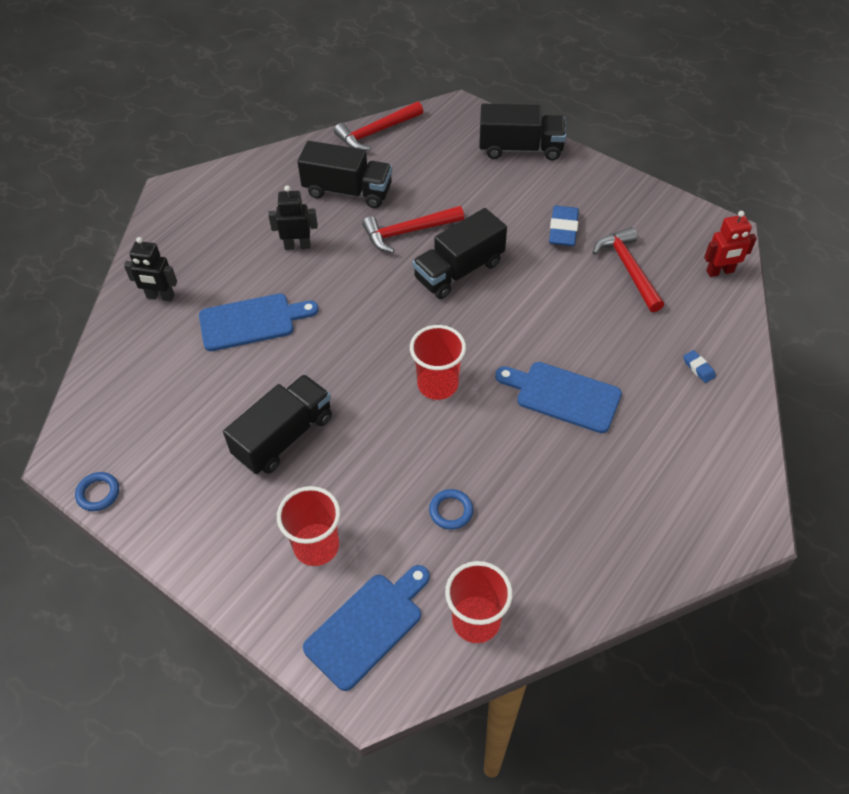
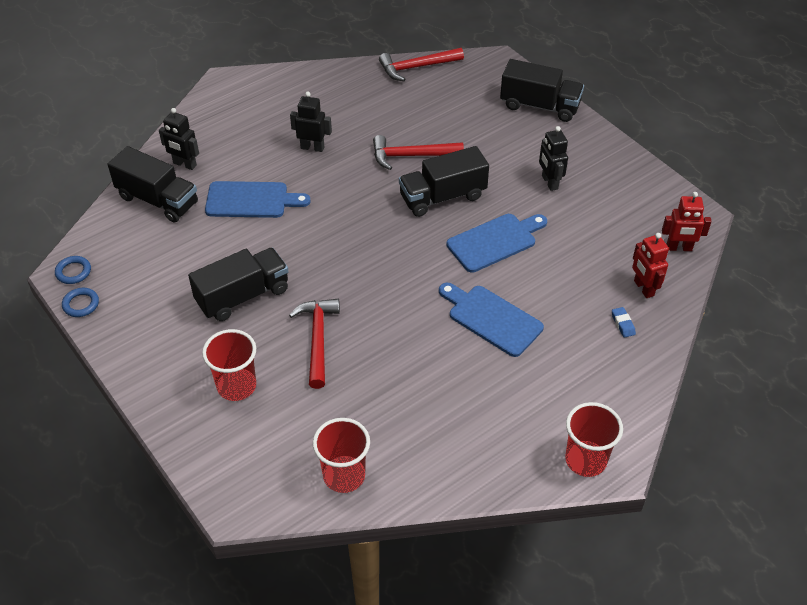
camera: 15 degrees right, 5 degrees down
(348, 191) = (372, 111): black truck -> black truck (158, 200)
(368, 626) = (254, 457): blue cutting board -> blue cutting board (495, 241)
(437, 384) = (387, 285): red cup -> red cup (585, 460)
(451, 511) = (357, 386): blue ring -> blue ring (73, 272)
(563, 230) = (549, 182): blue eraser -> black robot
(628, 269) = (595, 228): red hammer -> red hammer (317, 340)
(703, 324) = (643, 288): none -> red robot

